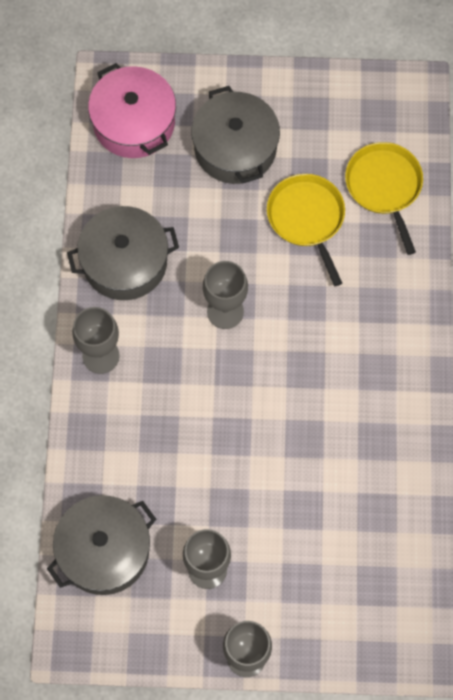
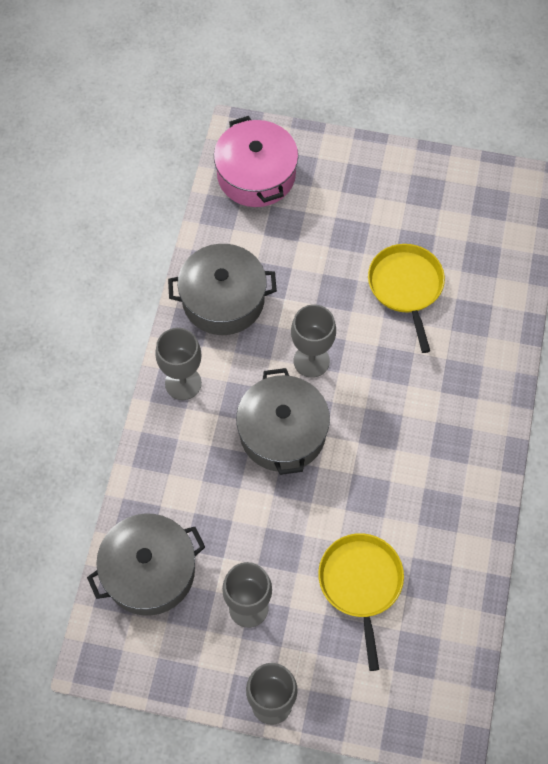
camera: 10 degrees right, 5 degrees down
(235, 148) = (348, 212): grey pot -> grey pot (282, 432)
(384, 187) = (486, 269): yellow pan -> yellow pan (361, 583)

